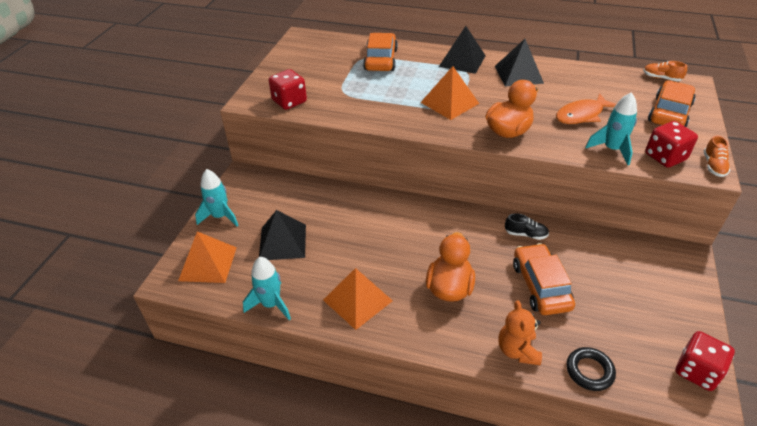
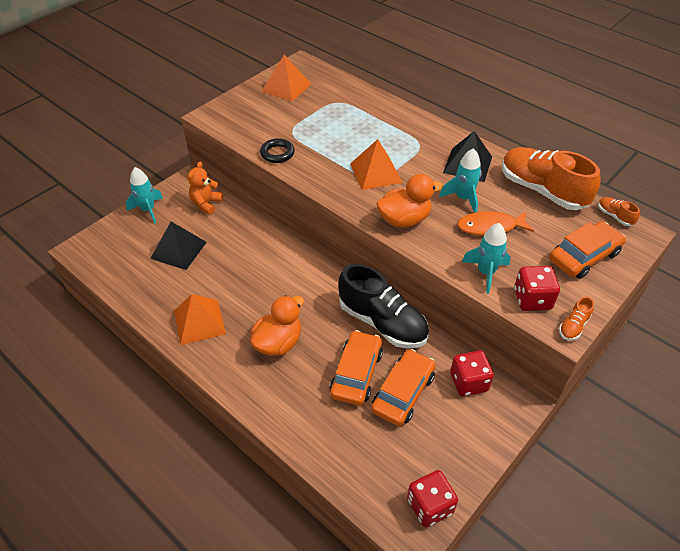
camera: 25 degrees right, 5 degrees up
(208, 263) = (113, 246): orange pyramid -> orange pyramid (286, 87)
(271, 304) = (134, 298): turquoise rocket -> turquoise rocket (463, 198)
(289, 101) = (240, 126): red dice -> red dice (468, 382)
(381, 60) = (351, 109): orange car -> orange car (403, 393)
(462, 61) = (425, 133): black pyramid -> none
(517, 350) = (291, 418): orange teddy bear -> orange teddy bear (206, 204)
(525, 234) = (382, 322): black shoe -> black shoe, size x2.41
(589, 371) = (336, 461): black ring -> black ring (277, 153)
(593, 76) = (542, 190): none -> orange shoe

